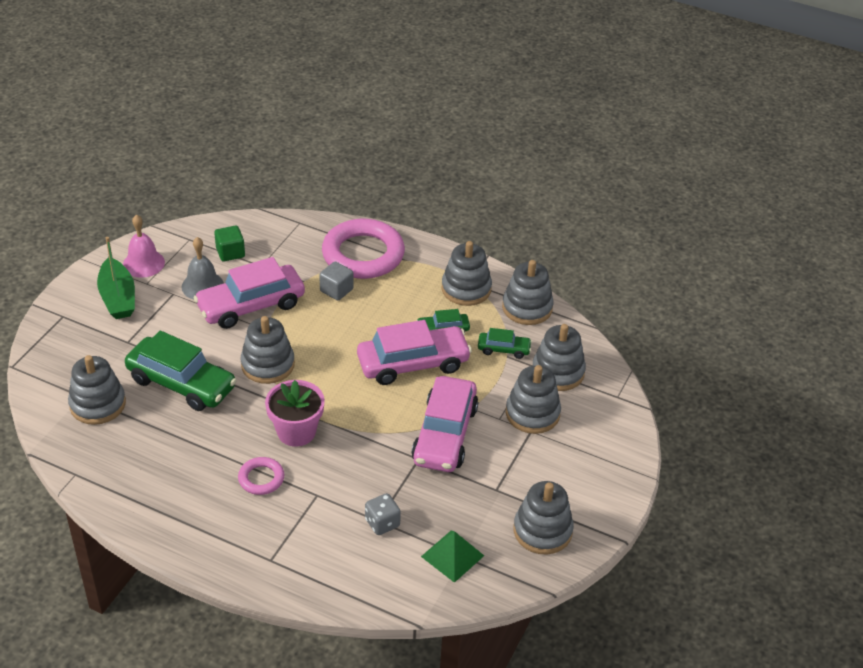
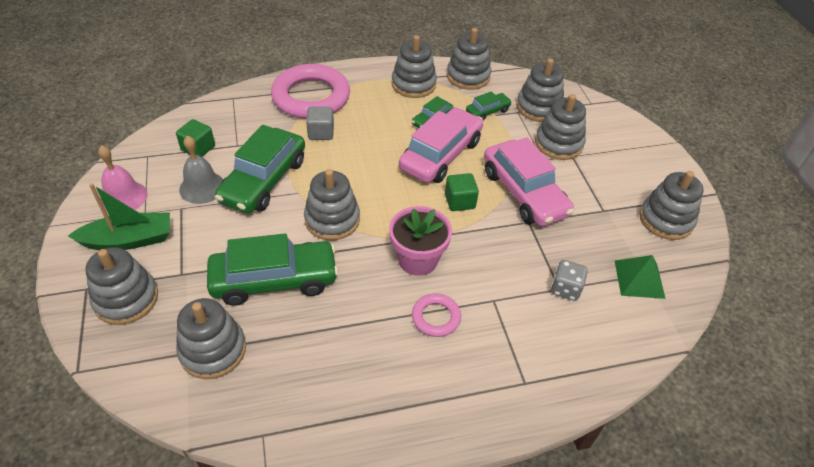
camera: 40 degrees left, 5 degrees up
(79, 338) = (126, 299): none -> grey stacking toy
(118, 297) = (129, 240): green boat -> green boat turned 45 degrees counterclockwise
(251, 305) = (264, 180): pink car -> green car
(382, 409) = (460, 201): none -> green cube

